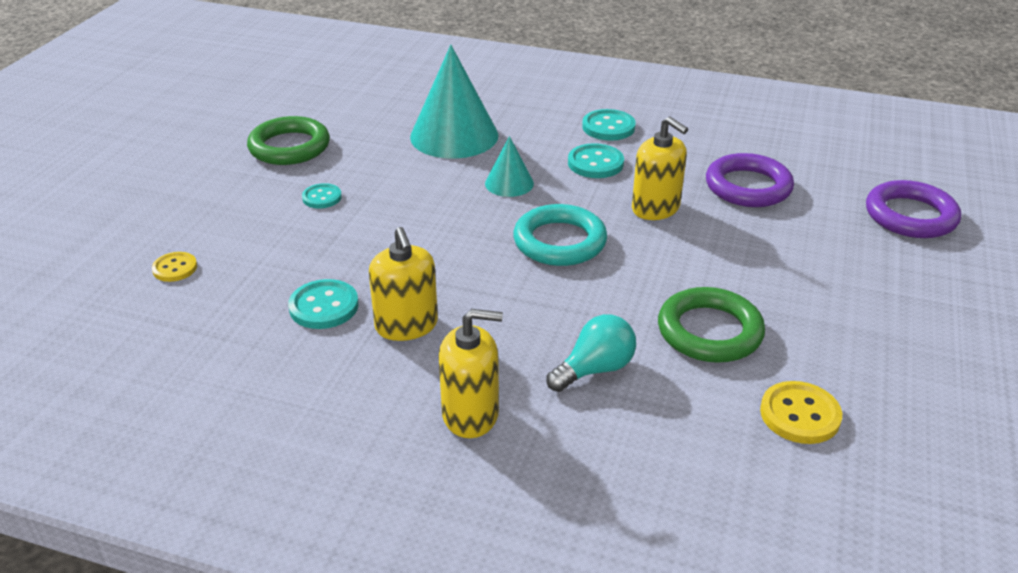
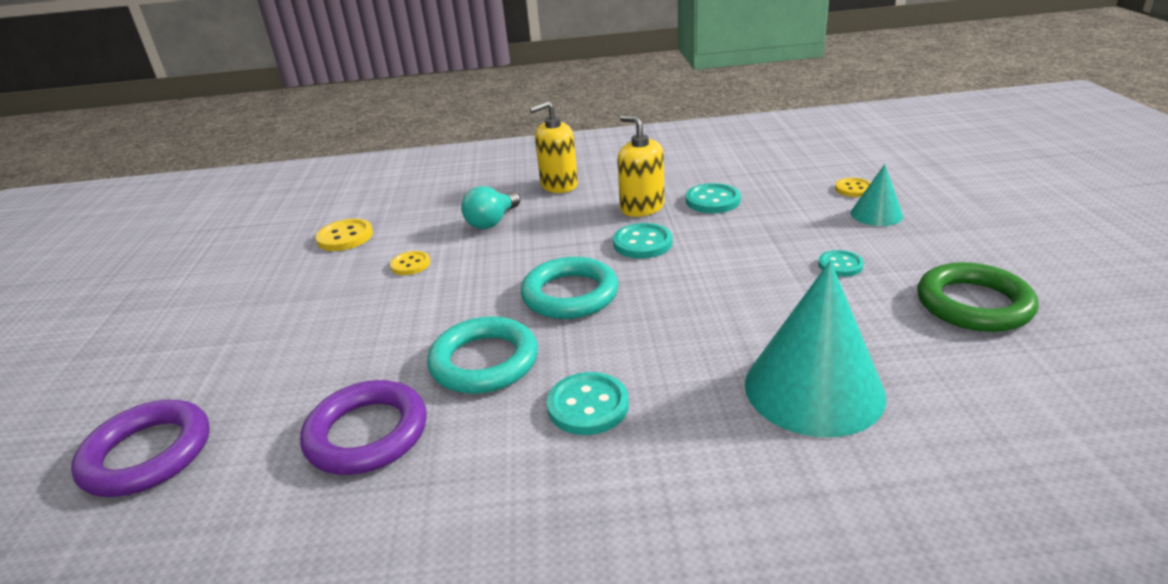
camera: 160 degrees right, 5 degrees down
(509, 183) = (672, 340): turquoise cone -> turquoise cone (876, 214)
(608, 127) = (608, 491): turquoise button -> turquoise button (642, 243)
(655, 208) = (484, 362): yellow soap dispenser -> turquoise ring
(709, 331) = (410, 264): green ring -> yellow button

